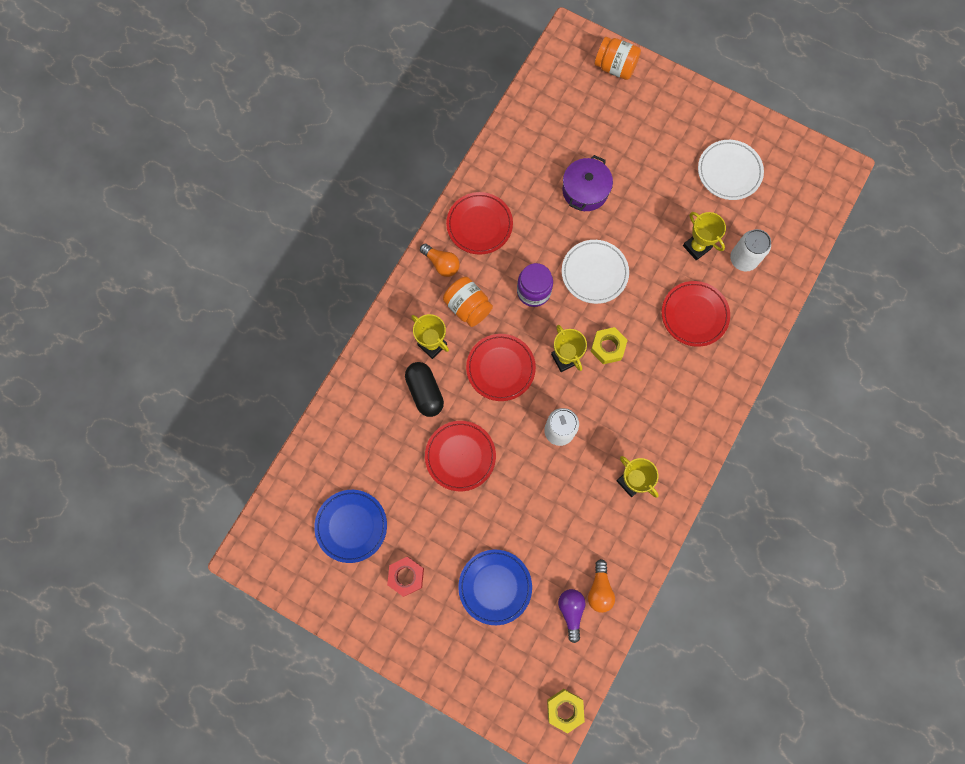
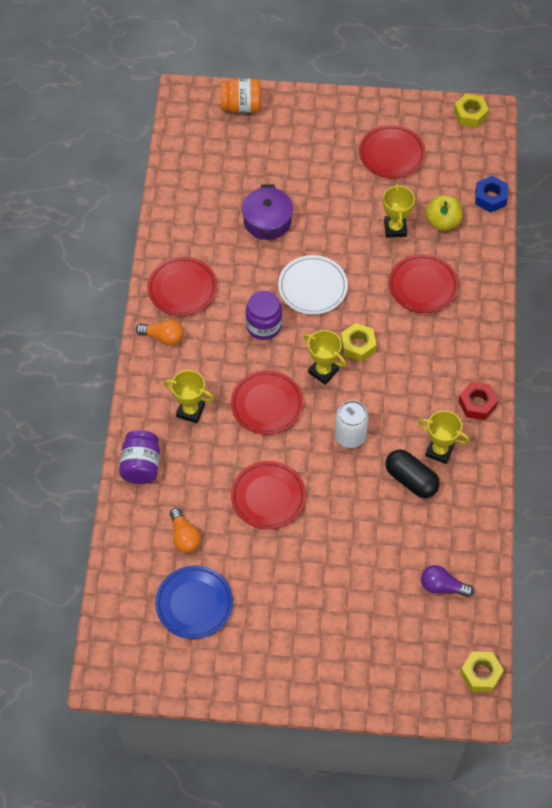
camera: 25 degrees left, 15 degrees down
(366, 377) = (141, 465): none -> purple jar
(406, 576) = (270, 625): red nut -> red nut (477, 404)
(425, 392) = (205, 455): black capsule -> black capsule (411, 480)
(468, 307) = (208, 364): orange jar -> none
(495, 587) = (360, 596): blue plate -> none
(571, 611) = (442, 586): purple light bulb -> purple light bulb turned 45 degrees counterclockwise
(599, 589) = (458, 556): orange light bulb -> orange light bulb (184, 536)
(697, 247) = (395, 228): yellow trophy -> yellow trophy turned 60 degrees clockwise
(729, 172) = (391, 154): white plate -> red plate
(743, 259) = (442, 222): white can -> yellow apple
(800, 254) = (490, 198): none -> blue nut
(822, 162) = (470, 114): none -> yellow nut

